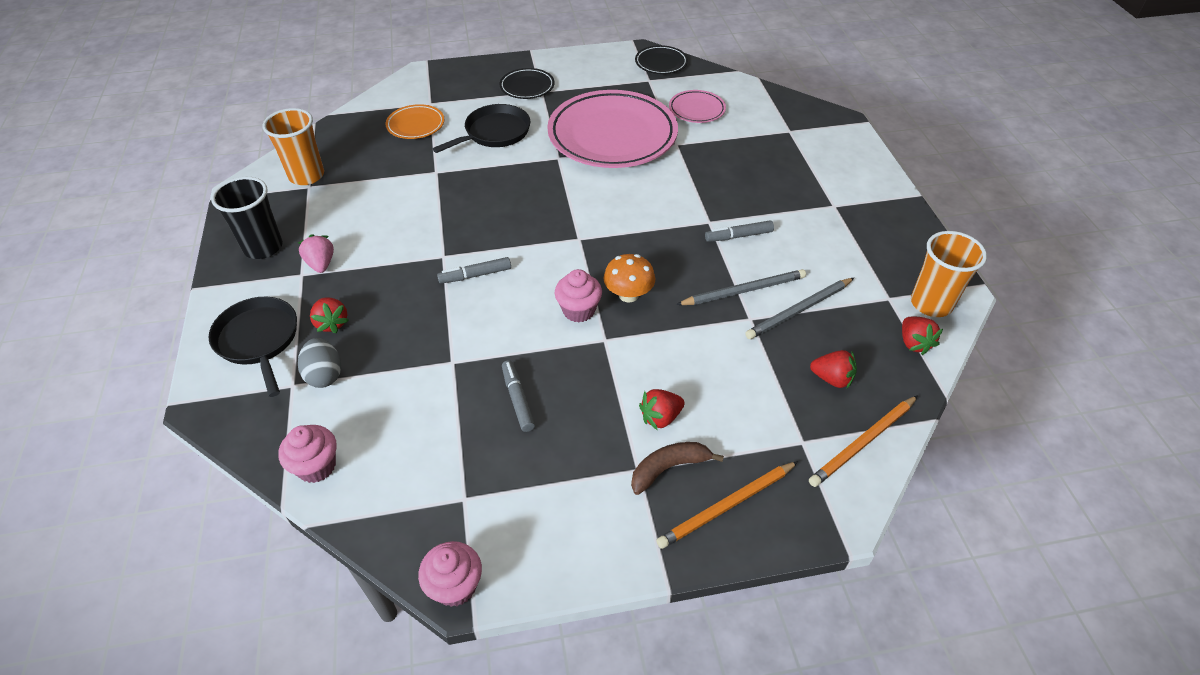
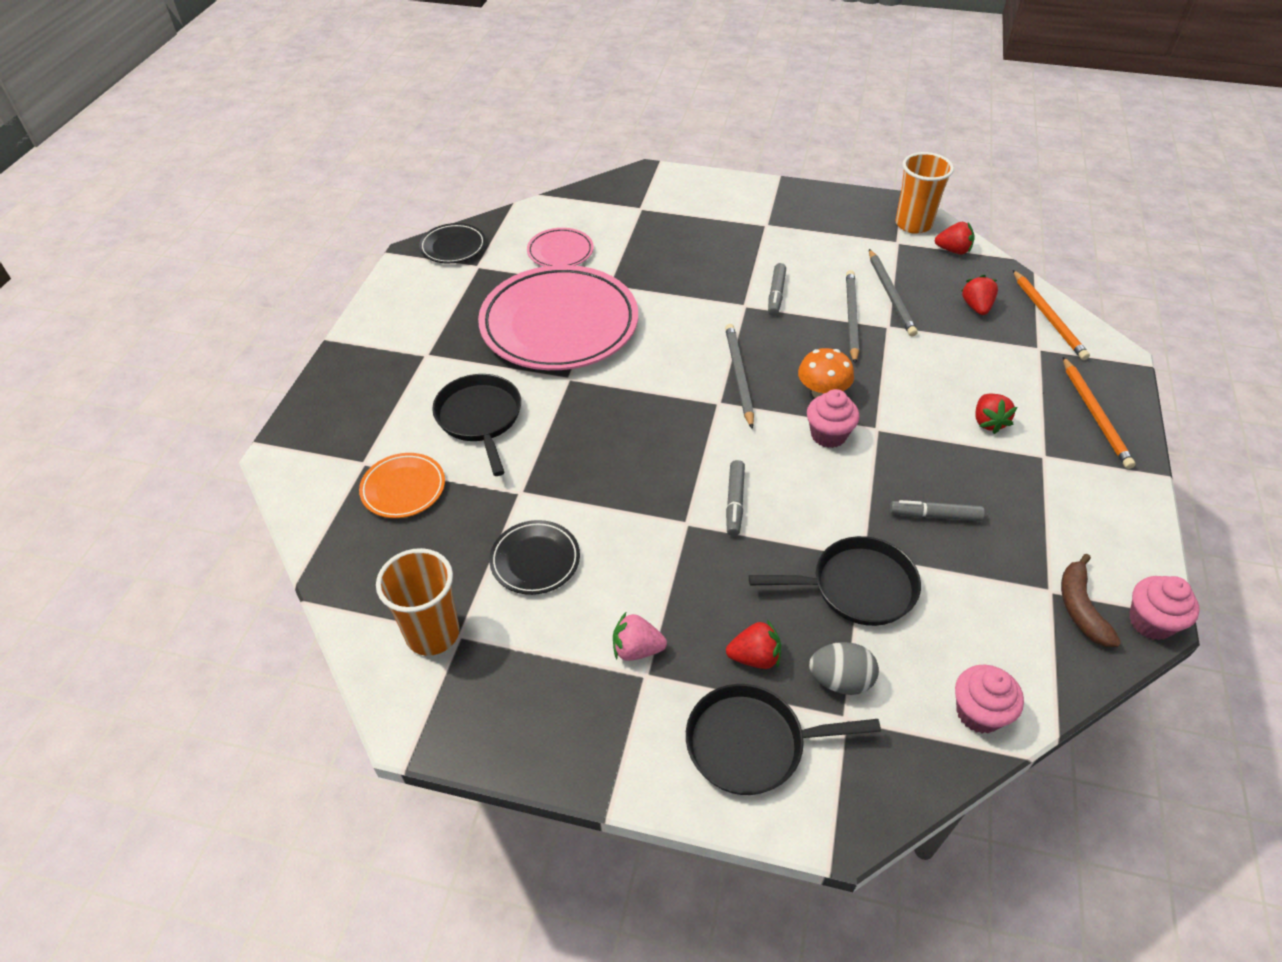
camera: 65 degrees left, 0 degrees up
(263, 247) = (565, 712): black cup -> none
(418, 365) = (857, 587): none -> black pan
(527, 87) = (406, 364): black plate -> black plate (535, 560)
(617, 241) = (738, 376): none -> grey pencil
(668, 468) = (1047, 436): brown banana -> brown banana (1080, 608)
(832, 379) = (976, 307): red strawberry -> red strawberry turned 45 degrees counterclockwise

